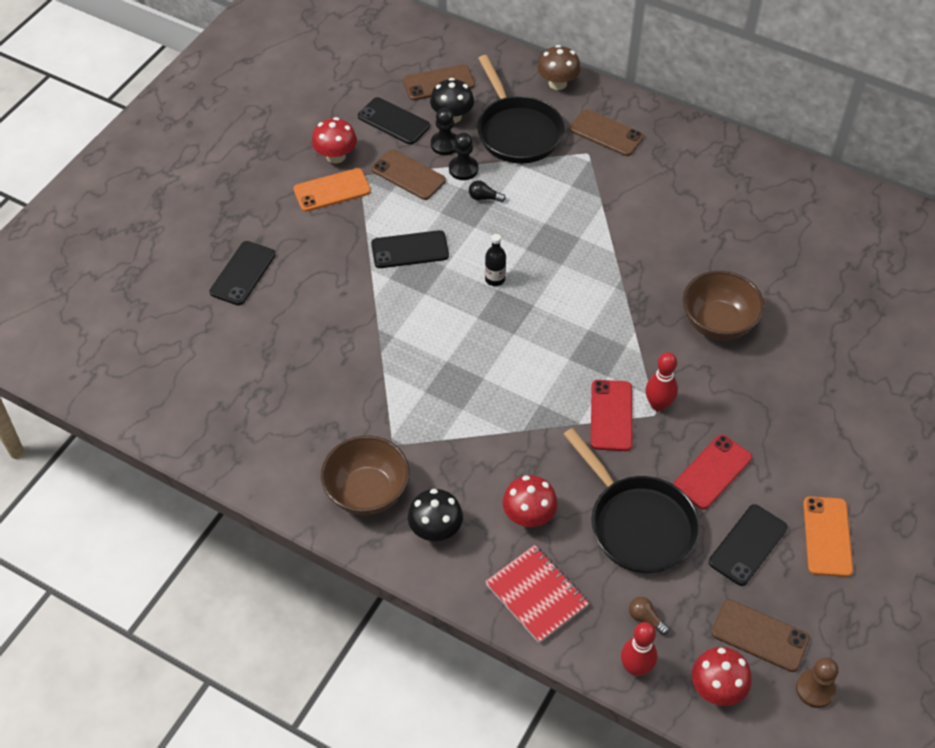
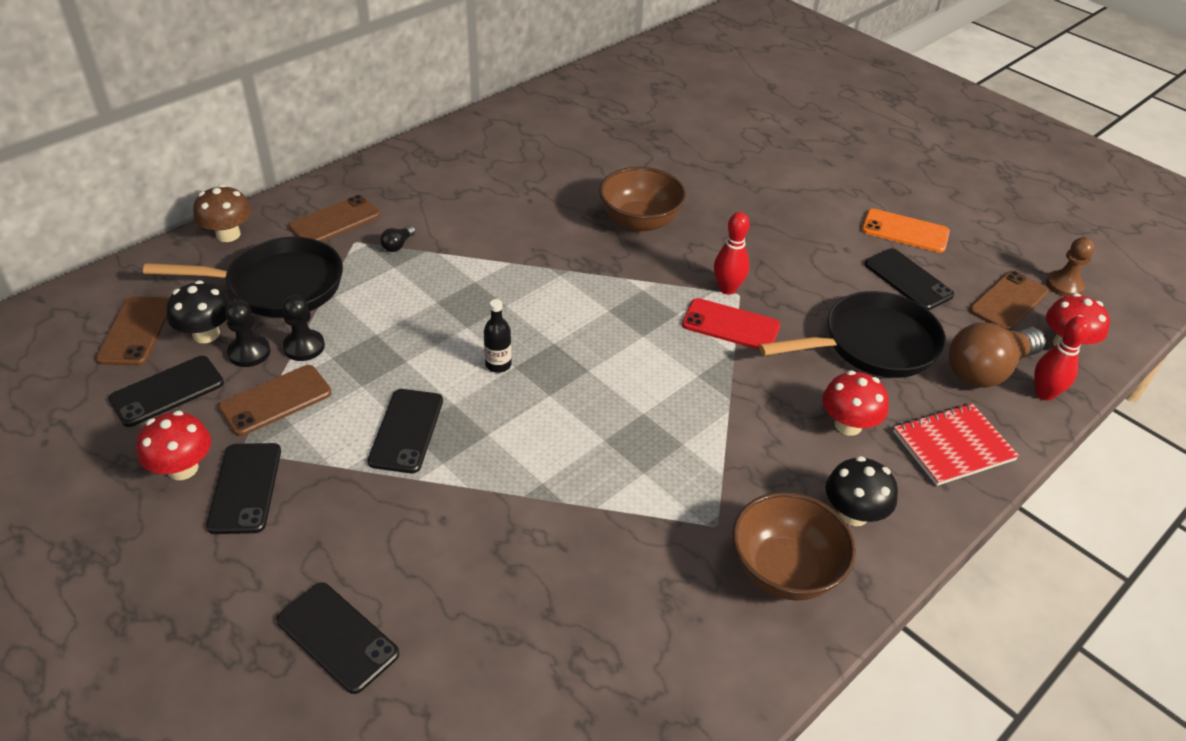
camera: 75 degrees left, 10 degrees down
(332, 190) = (245, 488): orange phone -> black phone
(484, 198) = (364, 341): black light bulb -> black light bulb (398, 245)
(646, 618) = (987, 370): brown light bulb -> brown light bulb, size x2.45
(712, 472) = (819, 277): red phone -> none

